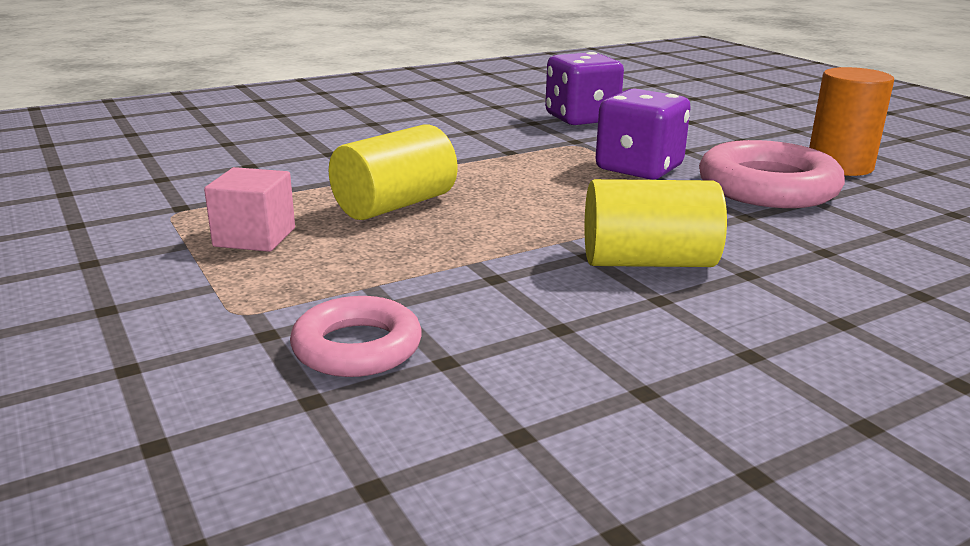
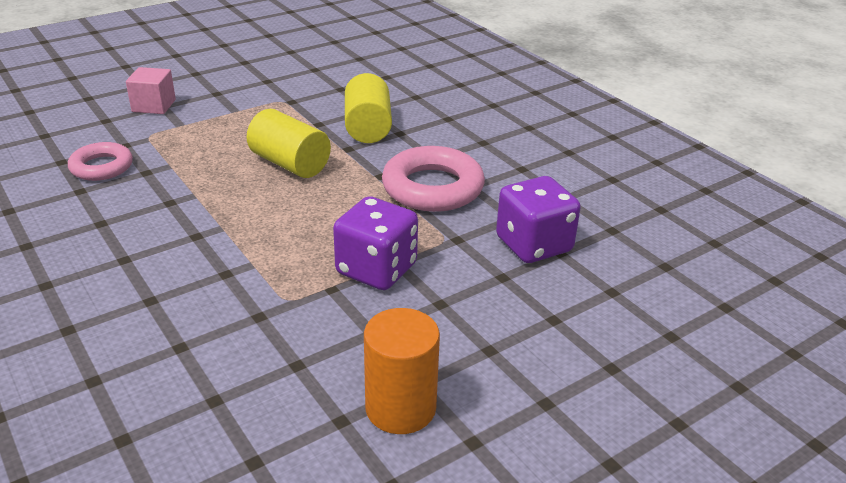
camera: 85 degrees right, 10 degrees up
(254, 237) = (241, 127): pink cube -> pink cube (154, 106)
(648, 262) = (178, 258): yellow cylinder -> yellow cylinder (368, 127)
(767, 188) = (327, 340): pink ring -> pink ring (432, 188)

